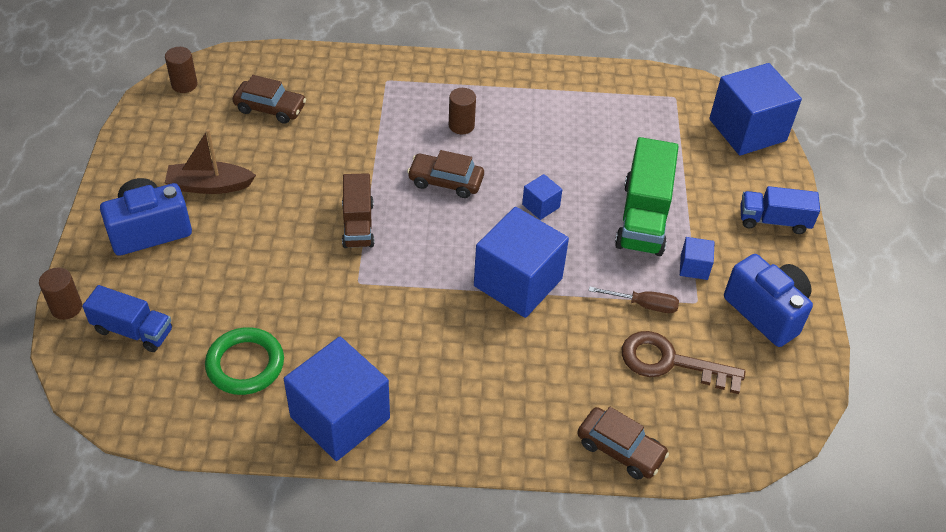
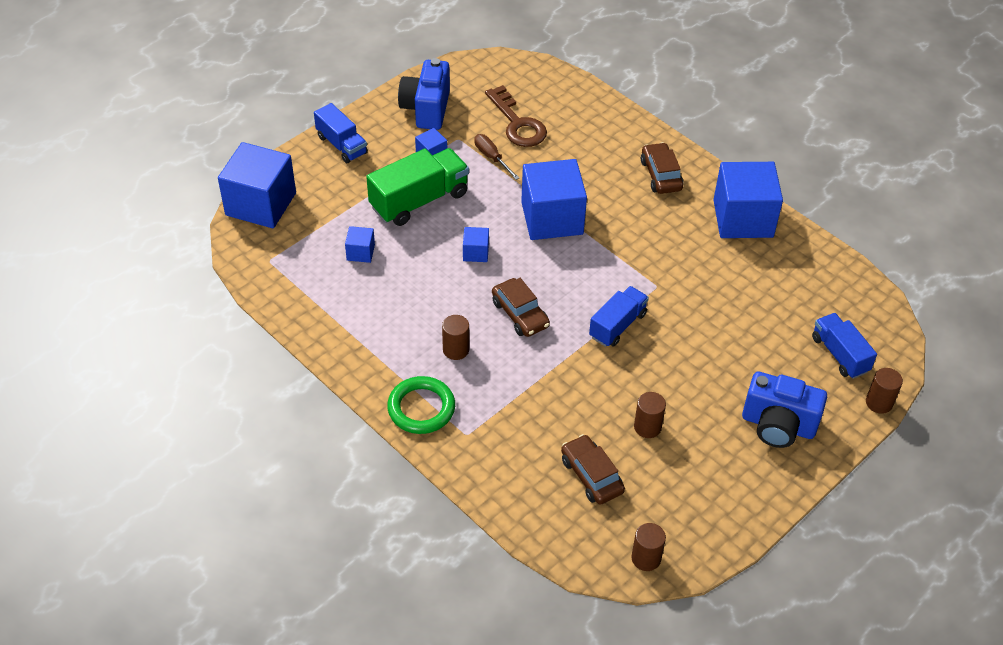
camera: 135 degrees left, 0 degrees up
(209, 186) = (702, 433): brown boat -> none
(245, 364) = (778, 284): green ring -> green ring (421, 408)
(258, 163) = (647, 427): none -> brown cylinder
(358, 224) = (617, 325): brown truck -> blue truck
(620, 449) = (599, 108): brown car -> brown car (661, 175)
(624, 145) = (360, 252): none -> blue cube

